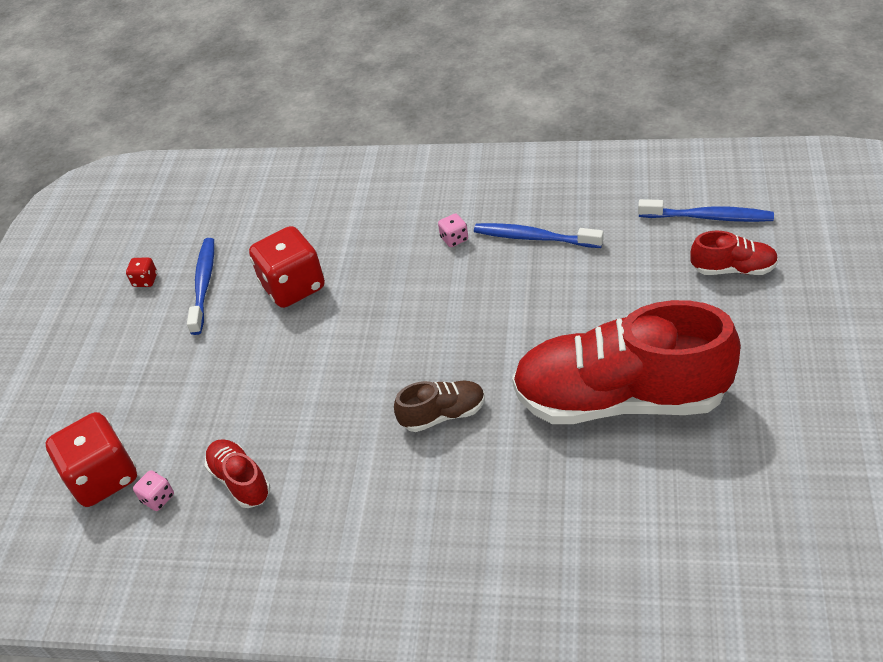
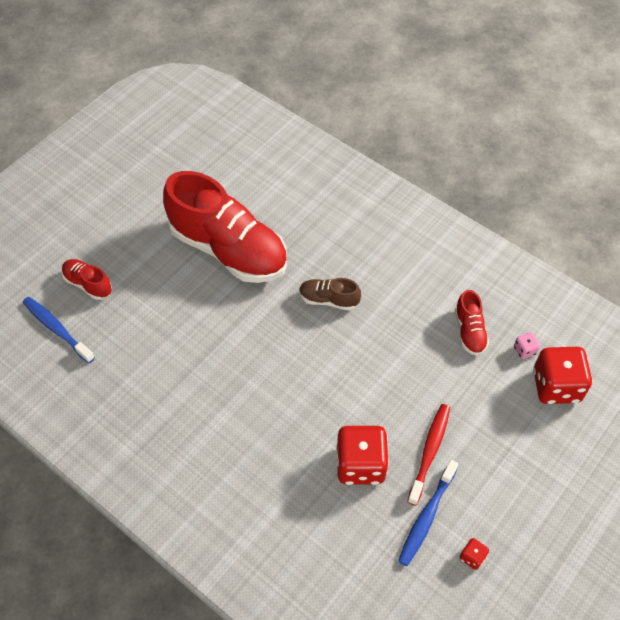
camera: 155 degrees left, 10 degrees up
(227, 334) = (429, 452): none -> red toothbrush
(454, 239) = (221, 428): pink dice -> none
(534, 238) = (171, 390): blue toothbrush -> none

